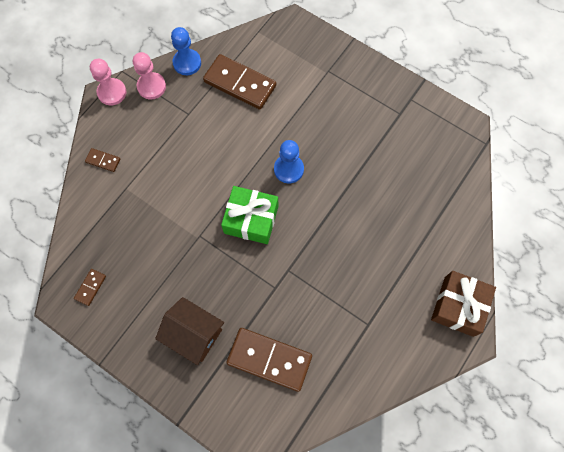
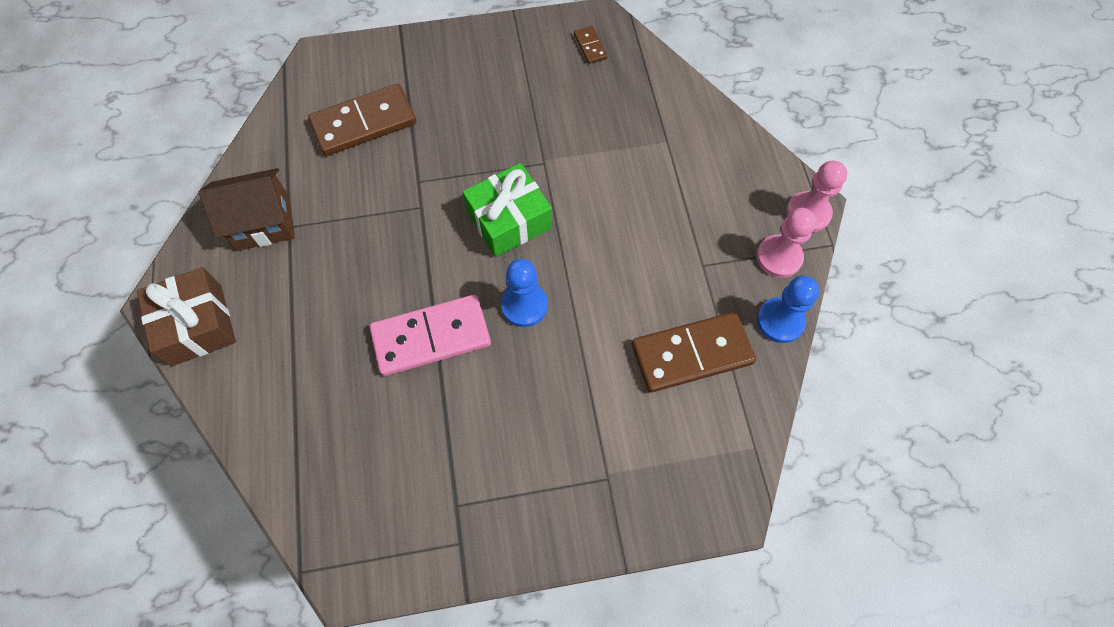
camera: 135 degrees right, 5 degrees down
(103, 161) = (721, 145): brown domino -> none
(194, 334) = (455, 87): brown house -> brown house (263, 223)
(346, 193) = (431, 337): none -> pink domino

